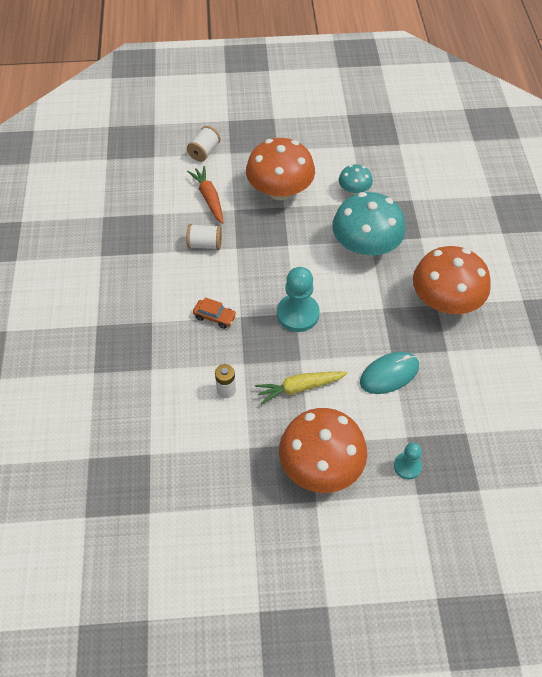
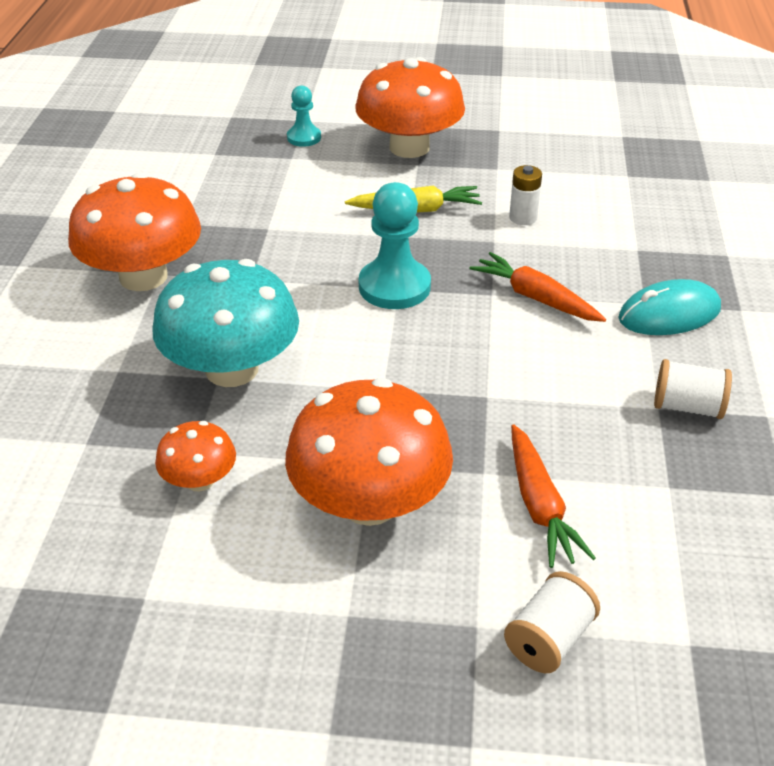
camera: 170 degrees left, 15 degrees down
(205, 244) = (551, 410): white spool -> white spool (687, 407)
(215, 317) = (535, 298): orange car -> orange carrot
(354, 190) = (199, 480): turquoise mushroom -> orange mushroom
(389, 374) = (282, 209): turquoise mouse -> turquoise mouse (669, 314)

